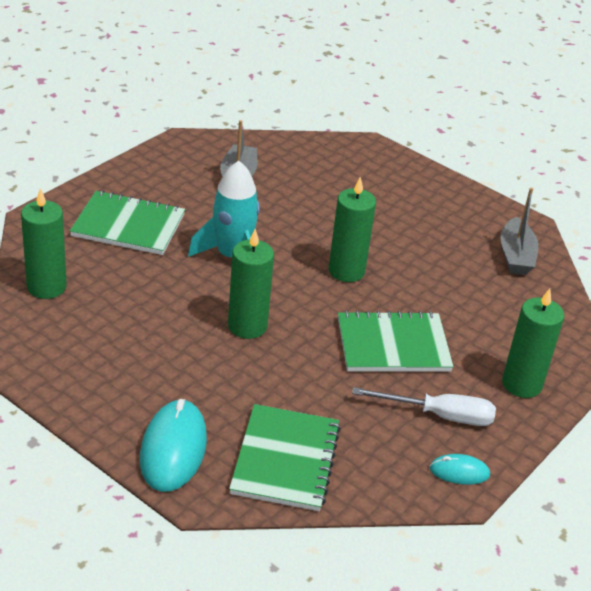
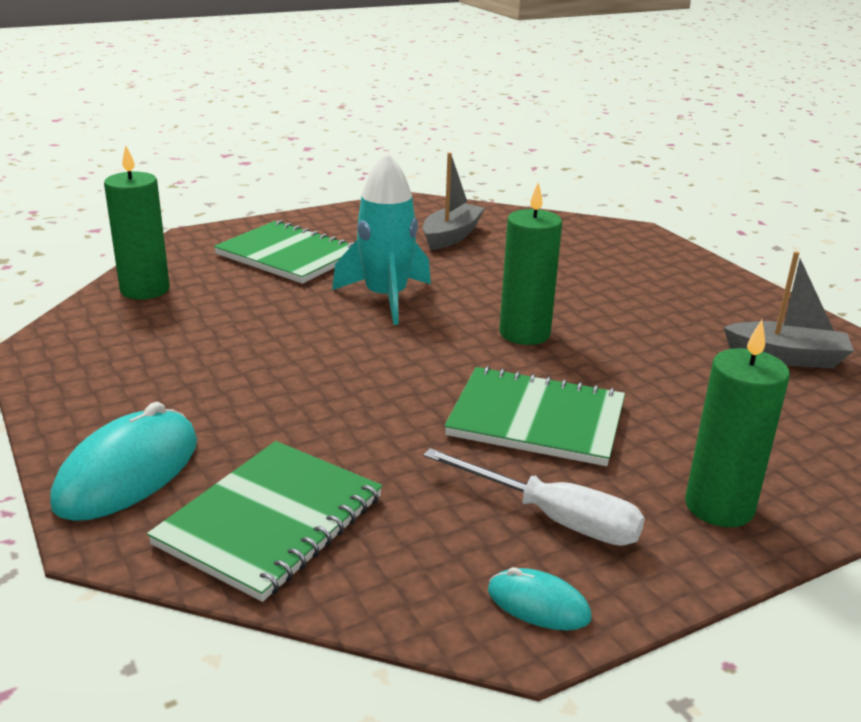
camera: 25 degrees right, 10 degrees down
(247, 326) = (347, 364): green candle -> none
(516, 256) = (786, 357): grey boat -> grey boat turned 105 degrees counterclockwise

